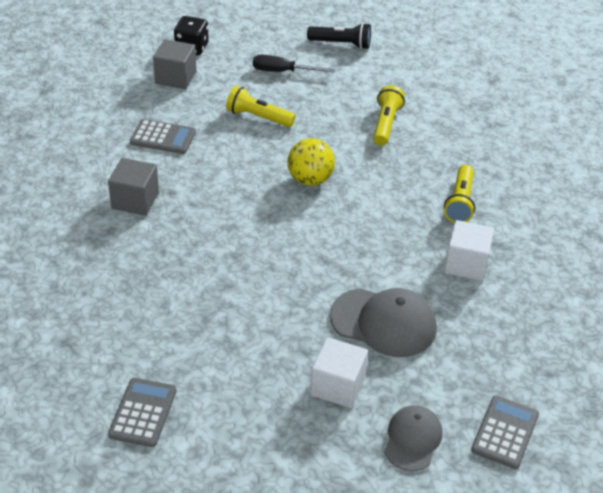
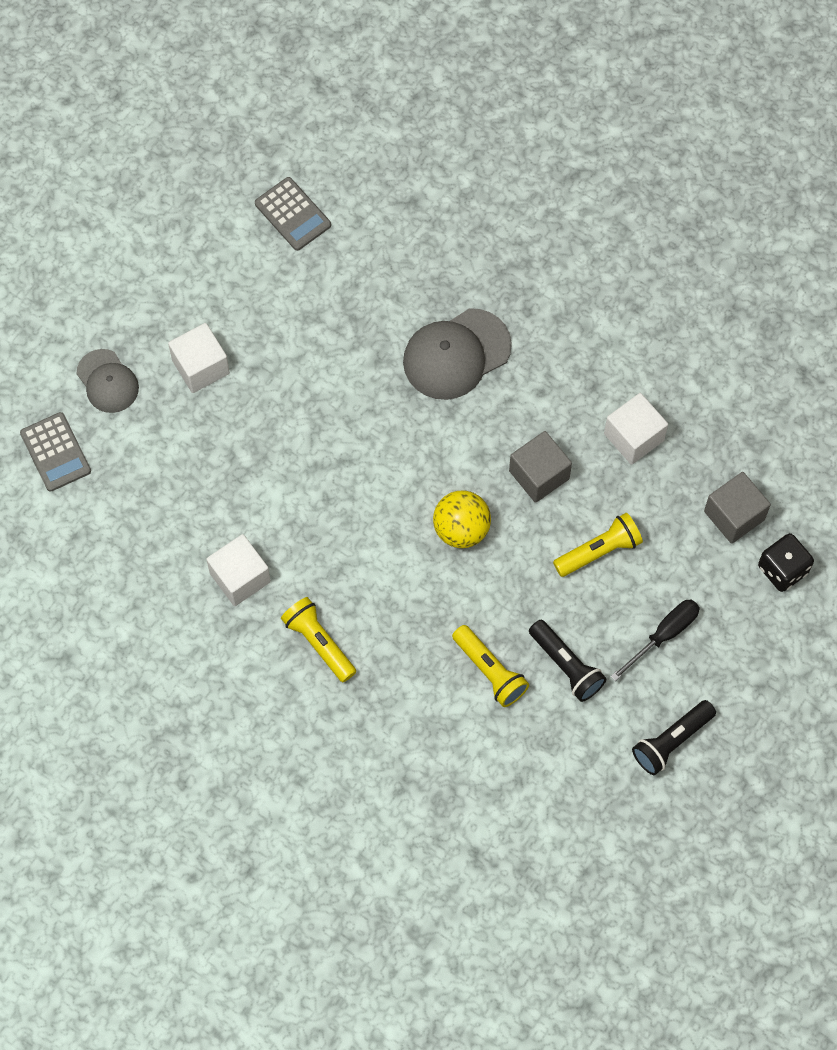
camera: 130 degrees right, 25 degrees up
(135, 200) = (553, 354): grey cube -> grey cube (539, 475)
(163, 137) = (634, 437): grey calculator -> white cube
(345, 97) = (566, 665): none -> black flashlight
(383, 323) = (234, 452): grey cap -> grey cap (456, 354)

